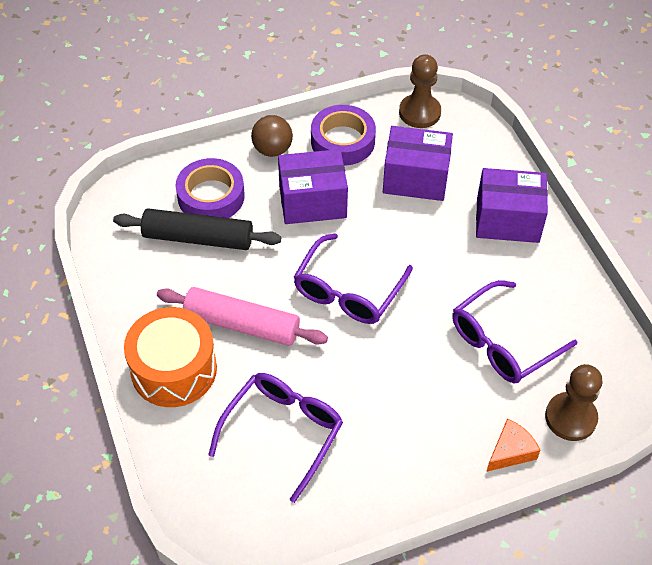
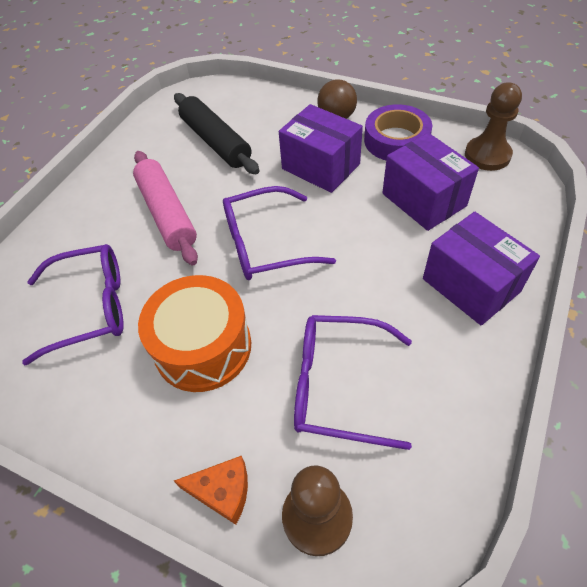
camera: 50 degrees right, 0 degrees up
(174, 369) = (91, 210): orange drum -> orange drum (203, 347)
(211, 196) = (257, 122): purple tape -> none

